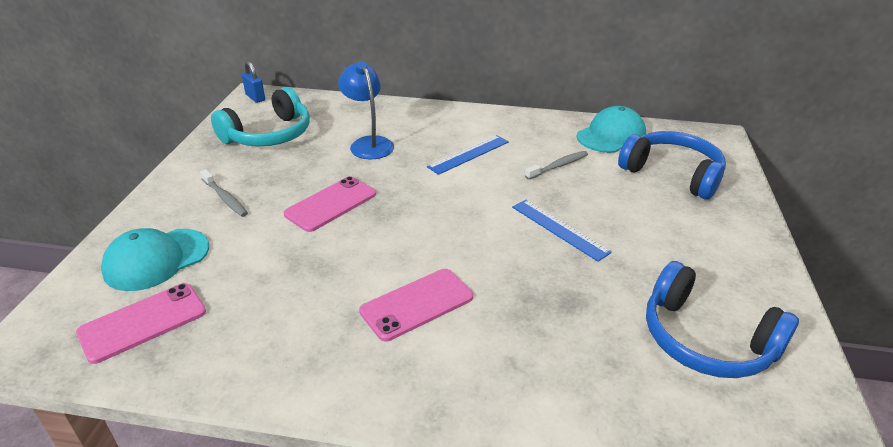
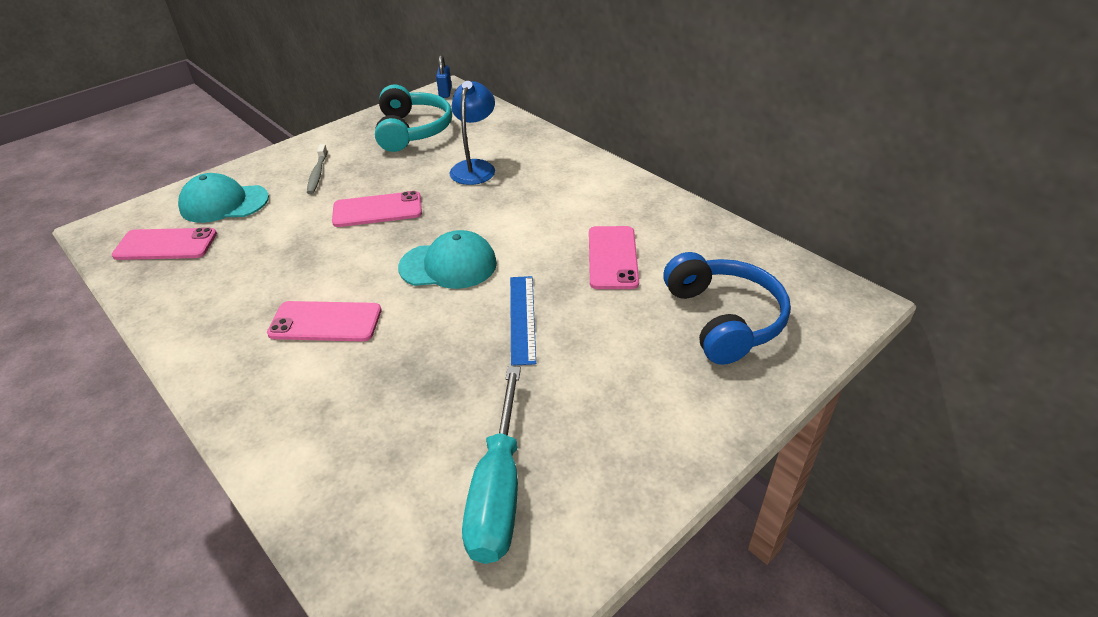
camera: 40 degrees right, 5 degrees up
(269, 135) = (412, 131): turquoise headphones -> turquoise headphones turned 90 degrees counterclockwise
(468, 154) = (545, 211): blue ruler -> none
(558, 166) = (612, 257): grey toothbrush -> pink phone
(611, 135) = (719, 249): turquoise cap -> turquoise cap (448, 265)
(705, 339) = (498, 489): blue headphones -> turquoise screwdriver

